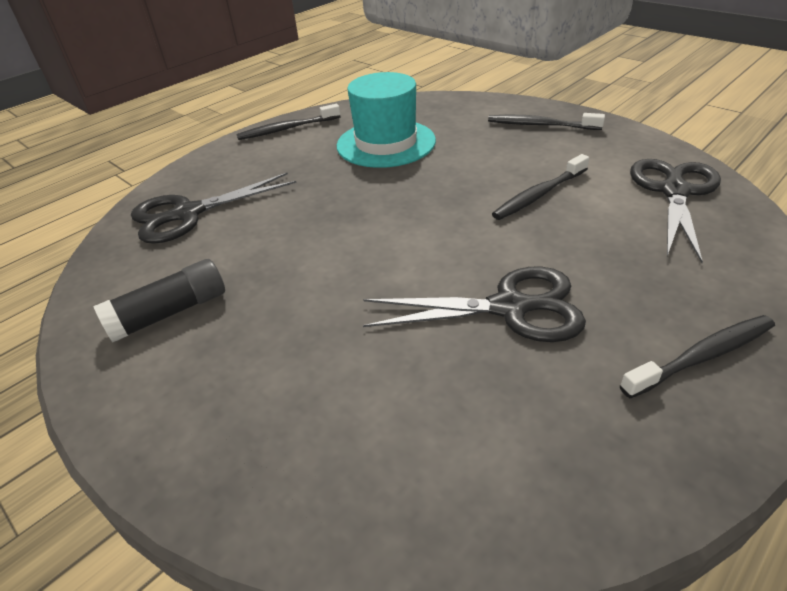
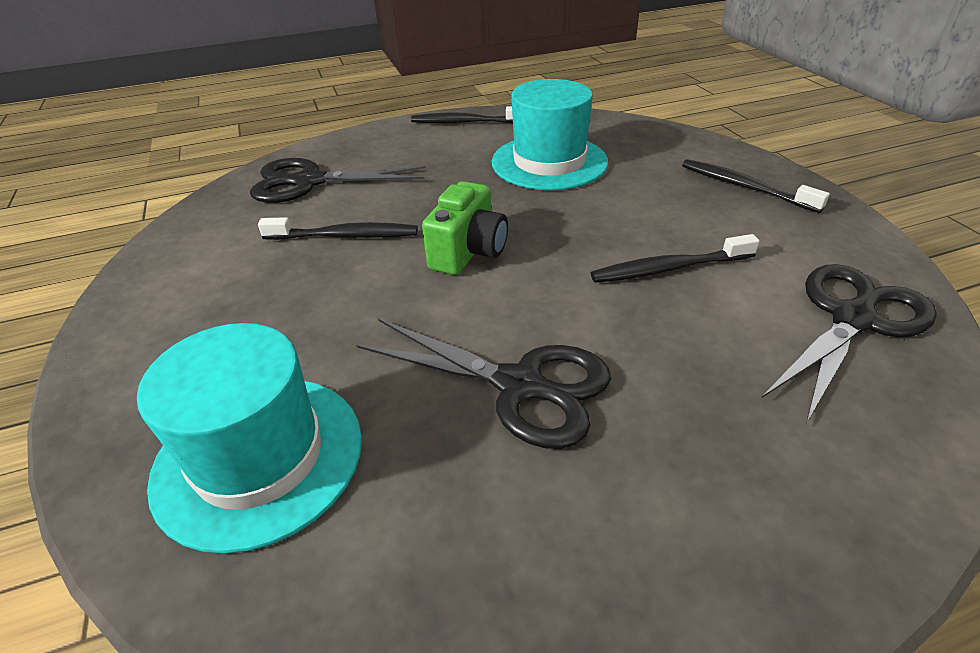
camera: 25 degrees right, 0 degrees up
(170, 313) = (217, 270): black glue stick -> none
(360, 437) = (259, 457): none -> turquoise hat
(384, 228) = (468, 252): none -> green camera
(702, 356) = (699, 542): black toothbrush -> black toothbrush (344, 236)

